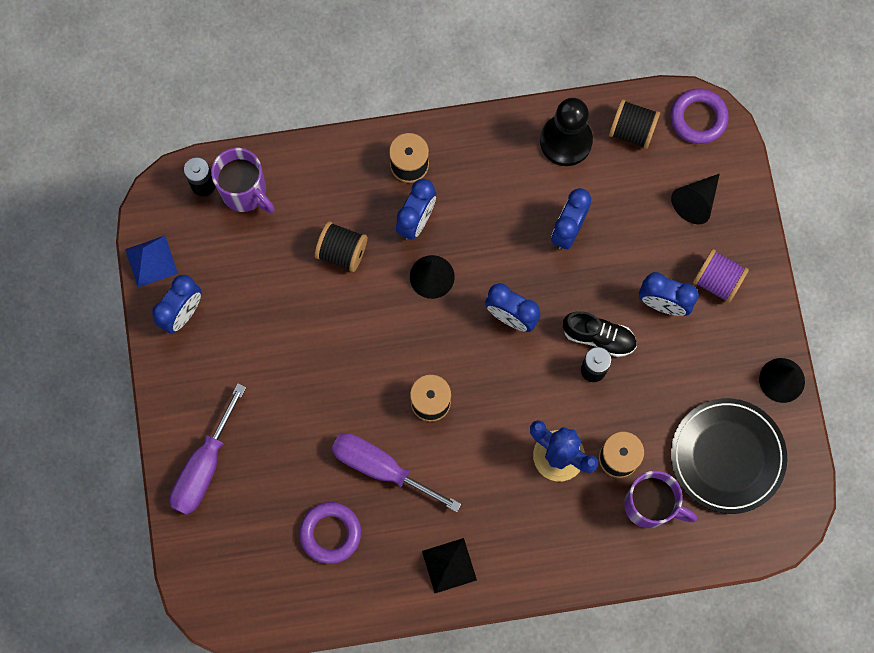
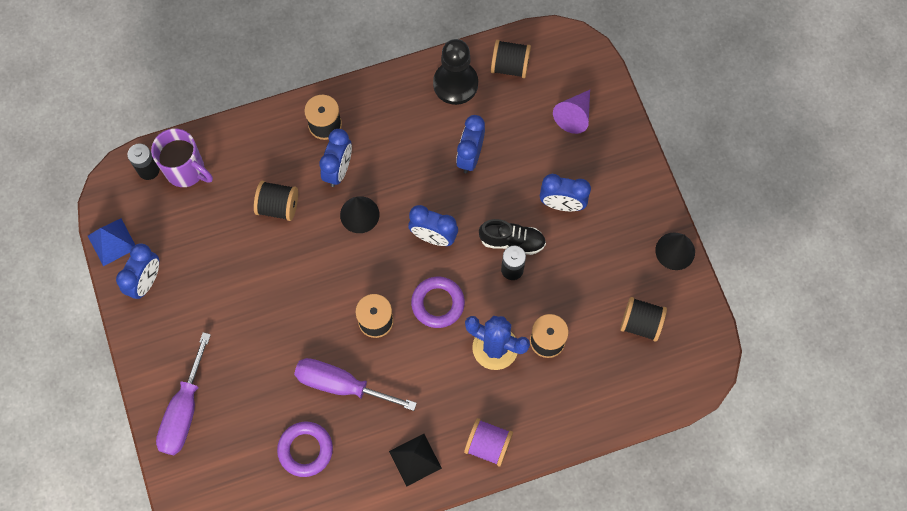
camera: 10 degrees left, 5 degrees down
(649, 505) = (581, 377): purple mug -> none
(695, 202) = (574, 116): black cone -> purple cone
(698, 118) = (564, 47): purple ring -> purple ring (438, 303)
(717, 281) = (604, 178): purple spool -> purple spool (488, 445)
(727, 456) = (640, 323): black plate -> black spool

